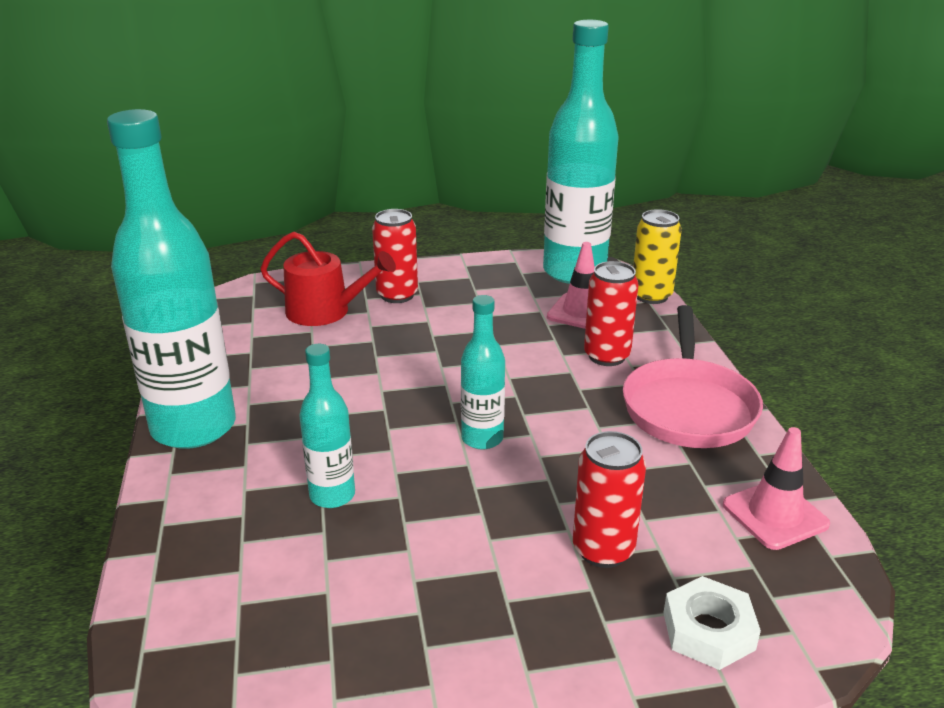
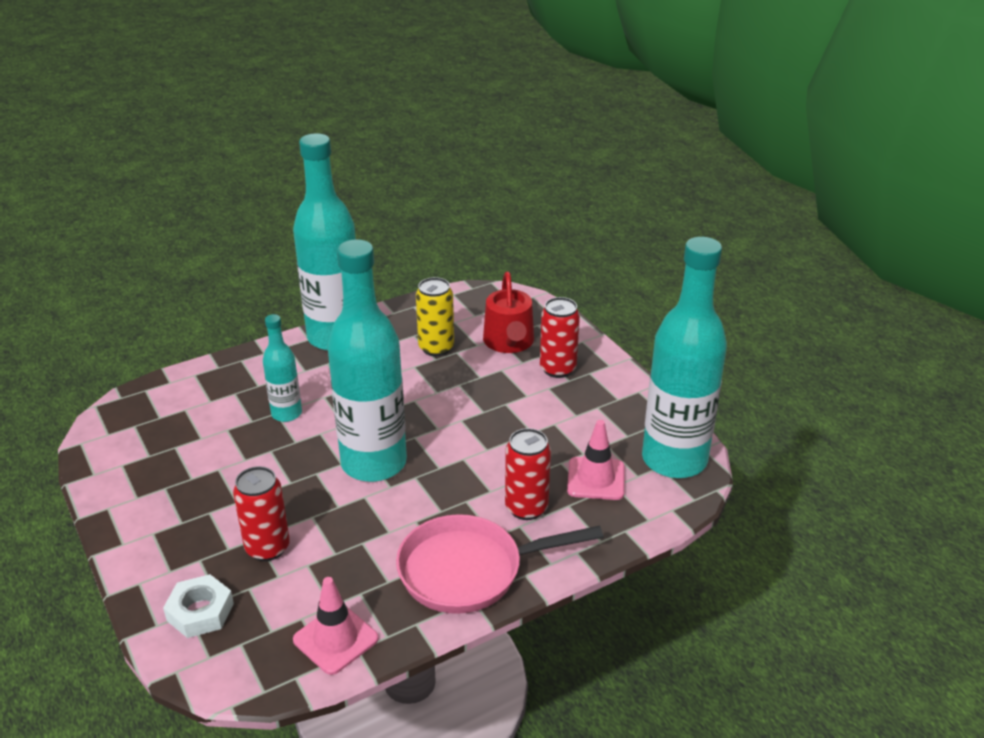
camera: 70 degrees right, 5 degrees up
(482, 438) = (374, 463): turquoise bottle -> turquoise bottle, size x2.03
(651, 296) = (660, 520): yellow can -> yellow can (436, 348)

